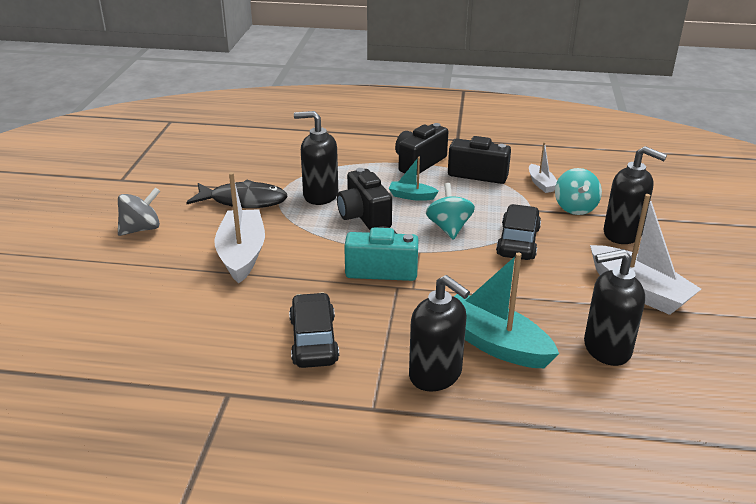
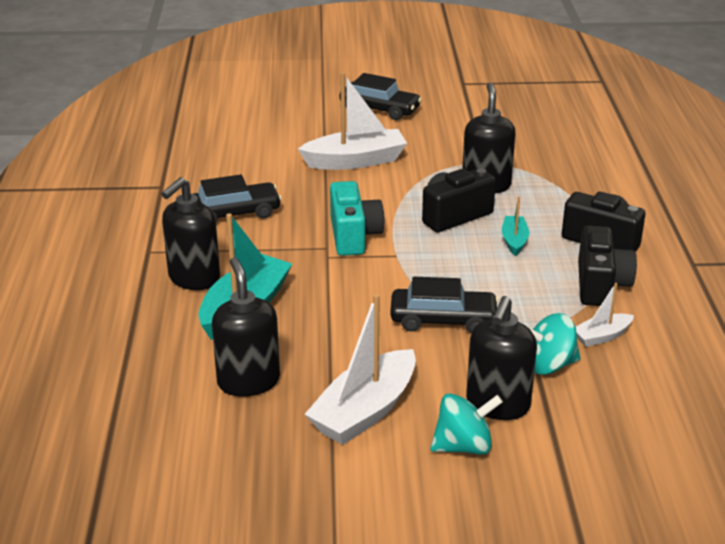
camera: 80 degrees right, 0 degrees up
(141, 229) = (379, 109): grey spinning top -> black car
(243, 201) = (453, 146): black fish -> none
(449, 228) = (453, 270): turquoise spinning top -> turquoise spinning top (464, 446)

